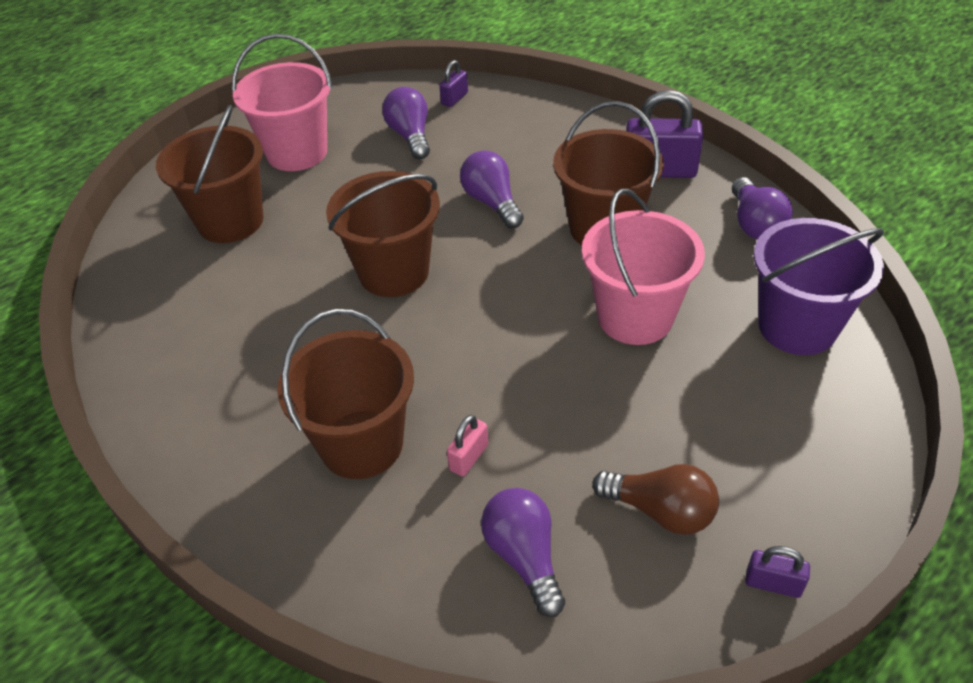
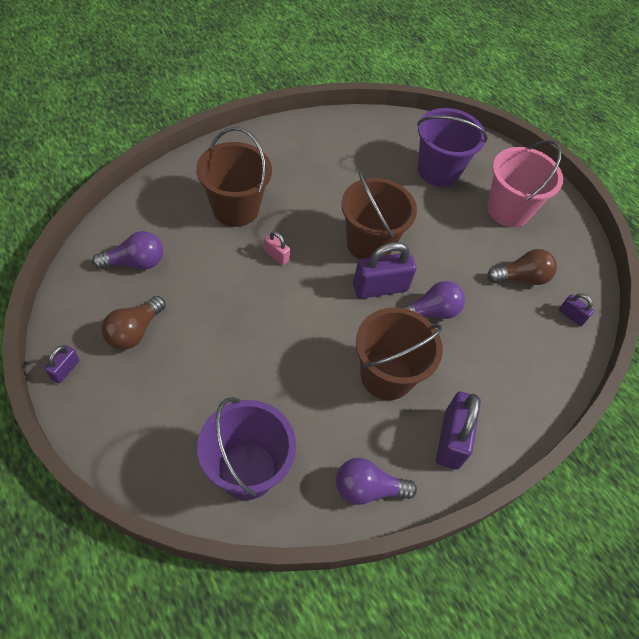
camera: 90 degrees right, 10 degrees up
(230, 221) = (438, 171): brown bucket -> purple bucket
(410, 136) = (521, 278): purple light bulb -> brown light bulb
(469, 251) = (380, 287): none -> purple padlock
(469, 457) = (208, 252): pink padlock -> pink padlock (276, 255)
(635, 317) = (289, 367): pink bucket -> none

